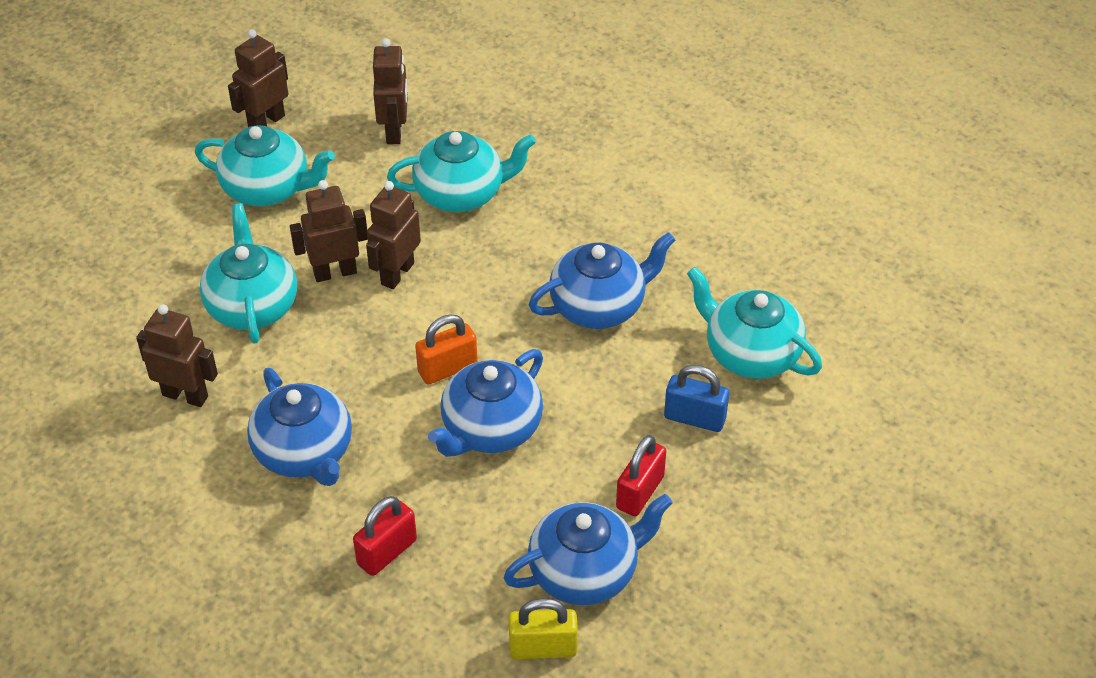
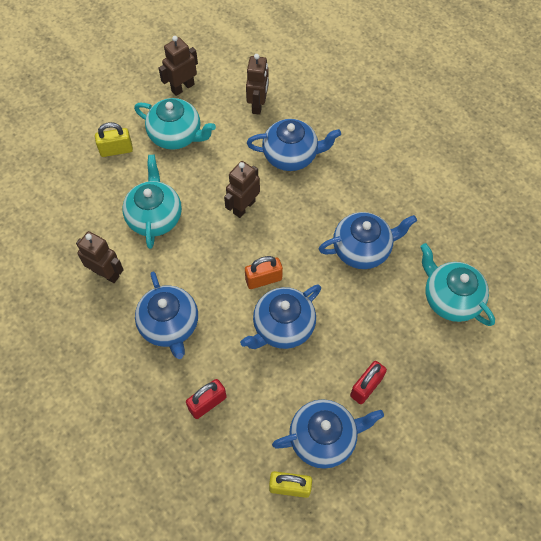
camera: 10 degrees right, 15 degrees up
(171, 221) = (116, 150): none -> yellow padlock
(335, 272) = (207, 200): brown robot -> none
(461, 193) = (291, 155): turquoise teapot -> blue teapot
(694, 418) = (408, 339): blue padlock -> none

